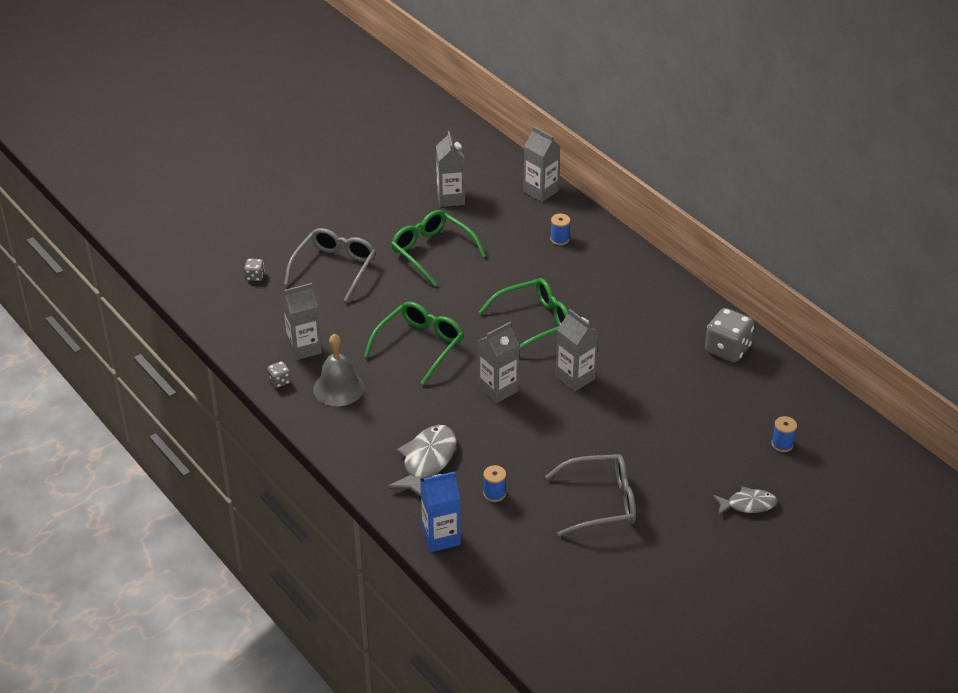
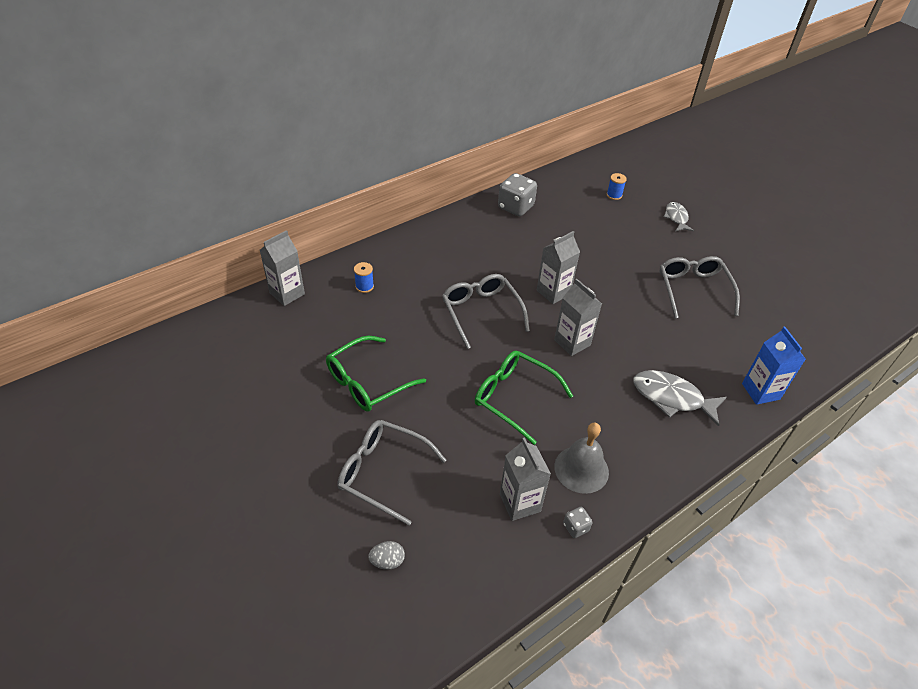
camera: 90 degrees left, 5 degrees up
(255, 276) = (387, 561): grey dice -> grey egg
(450, 198) = (279, 363): grey carton -> none
(494, 494) = (700, 353): blue spool -> none
(534, 322) = (481, 312): green glasses -> grey glasses

